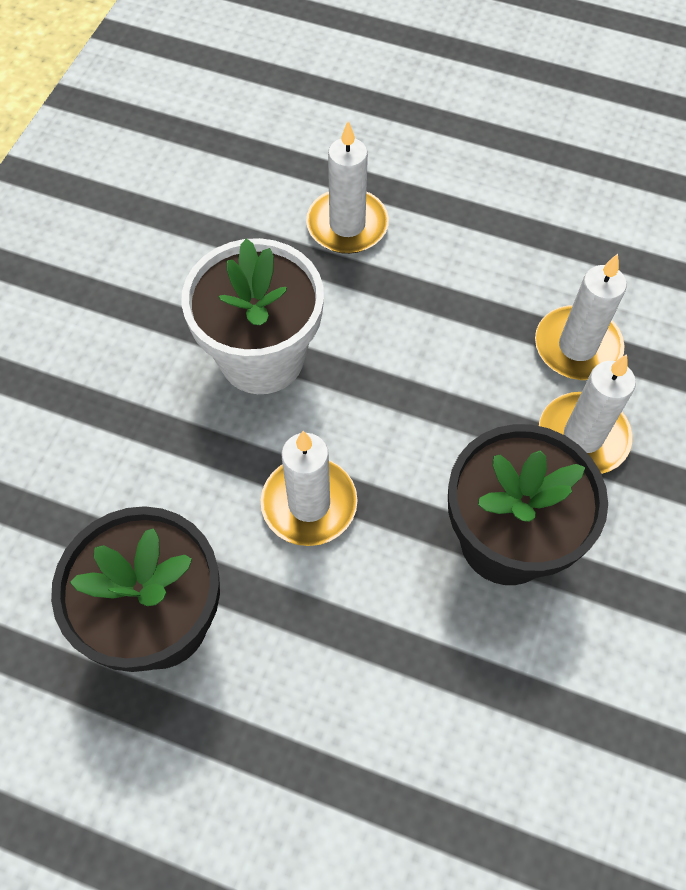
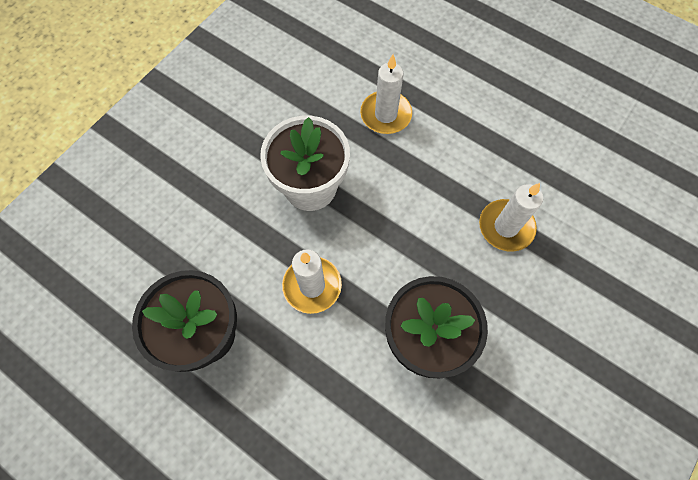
camera: 15 degrees right, 5 degrees up
(583, 436) = (491, 286): white candle -> none

